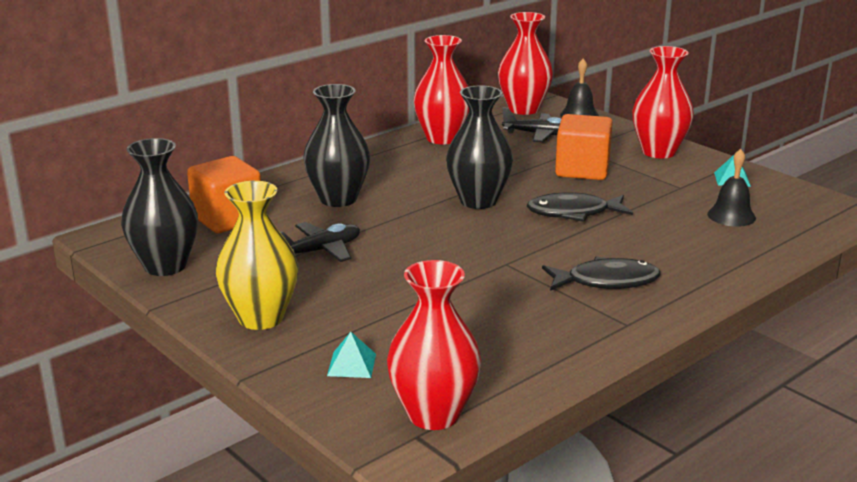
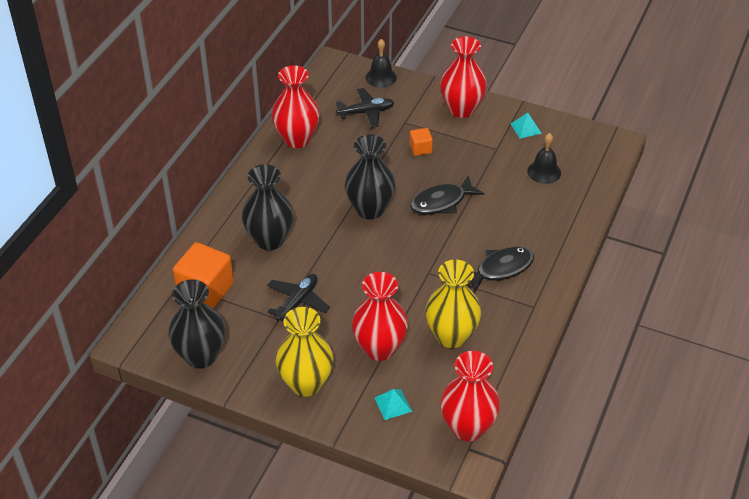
camera: 25 degrees left, 20 degrees up
(488, 323) = (451, 336): none -> yellow vase
(523, 109) = (335, 81): red vase -> red vase (379, 348)
(582, 170) = (420, 149): orange cube -> orange cube, size x0.50

